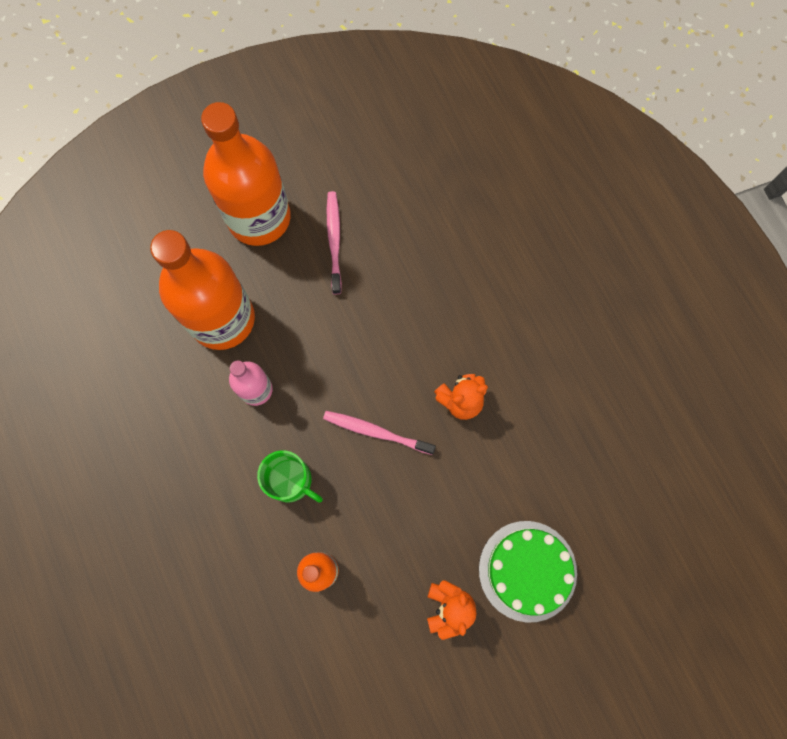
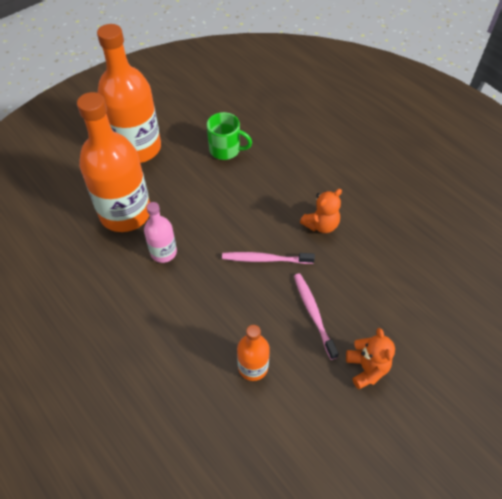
camera: 15 degrees left, 20 degrees down
(291, 481) = (208, 307): green mug -> green mug (226, 150)
(334, 240) = (196, 150): pink toothbrush -> pink toothbrush (313, 313)
(527, 570) = (416, 325): green cake -> none

